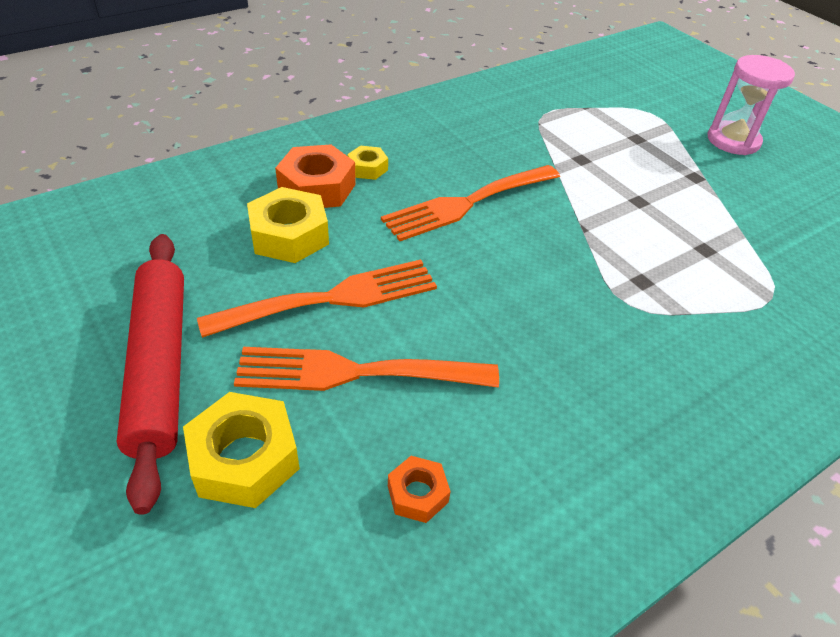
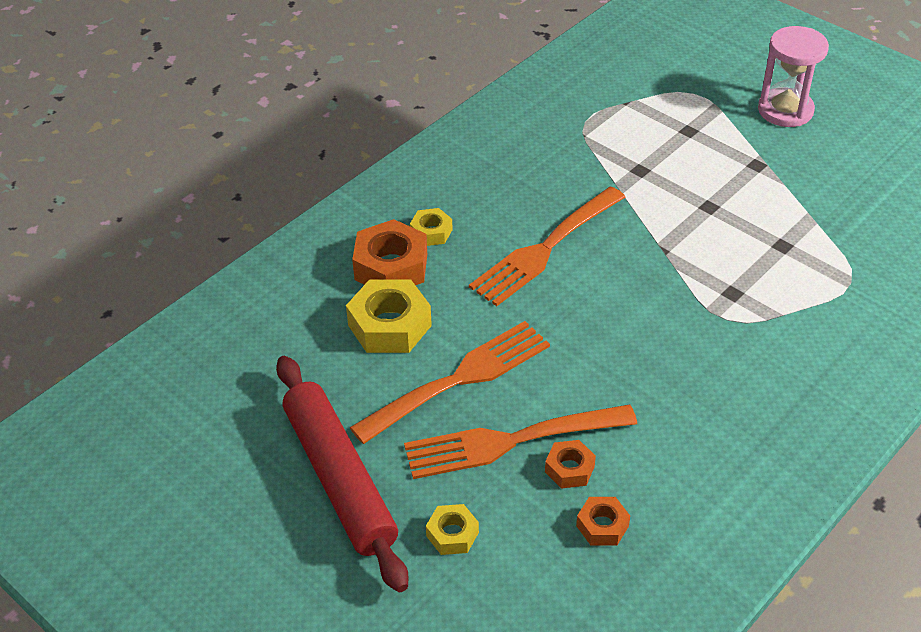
camera: 10 degrees left, 0 degrees up
(245, 458) = (452, 534): yellow nut -> yellow nut, size x0.55
(406, 418) = (569, 469): none -> orange nut

